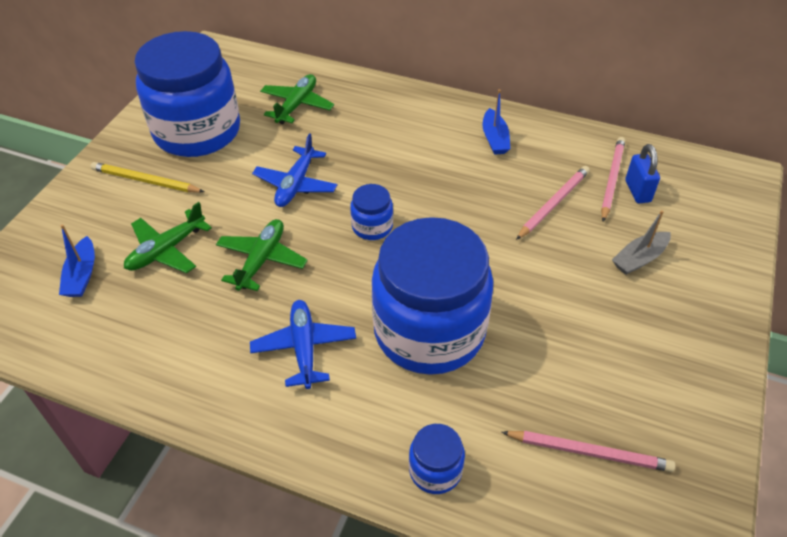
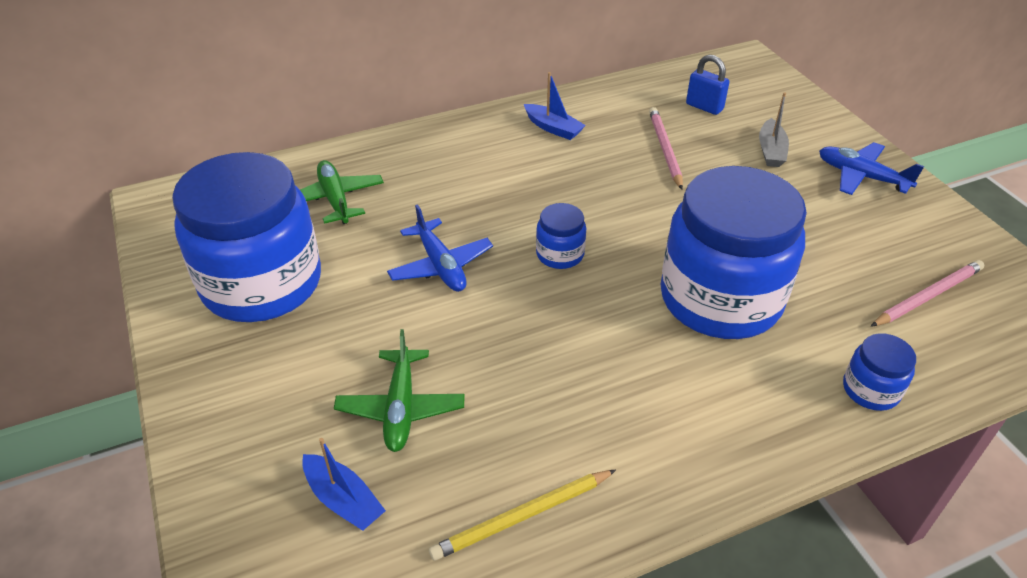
camera: 45 degrees left, 5 degrees down
(145, 181) = (274, 364): yellow pencil -> yellow pencil (522, 516)
(261, 260) = (508, 347): green plane -> none
(304, 348) = (652, 386): blue plane -> blue plane (861, 176)
(611, 179) = (676, 109): pink pencil -> none

